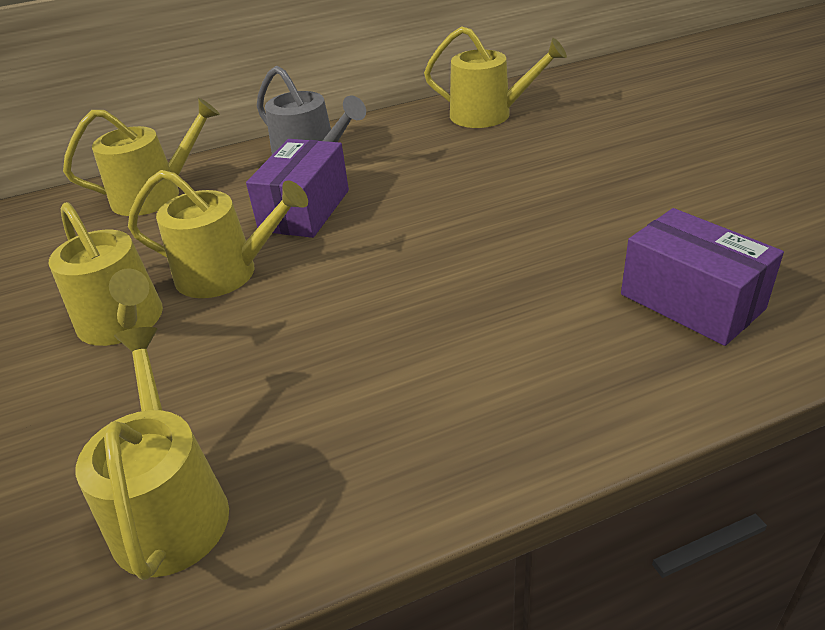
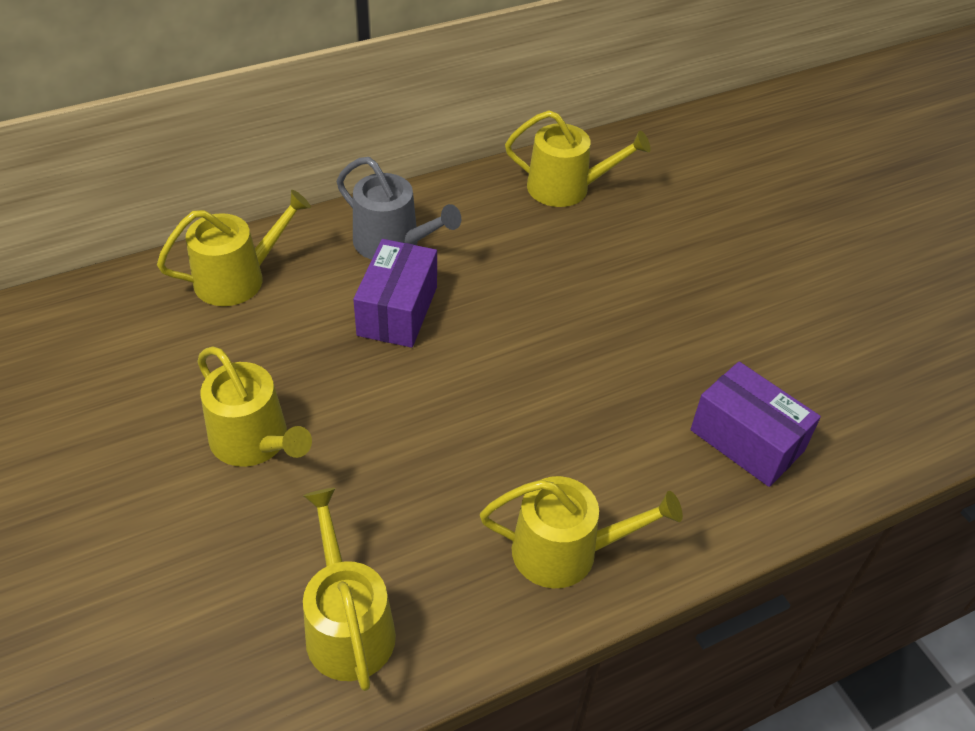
camera: 10 degrees left, 10 degrees up
(226, 273) = (337, 387): yellow watering can -> yellow watering can (565, 551)

